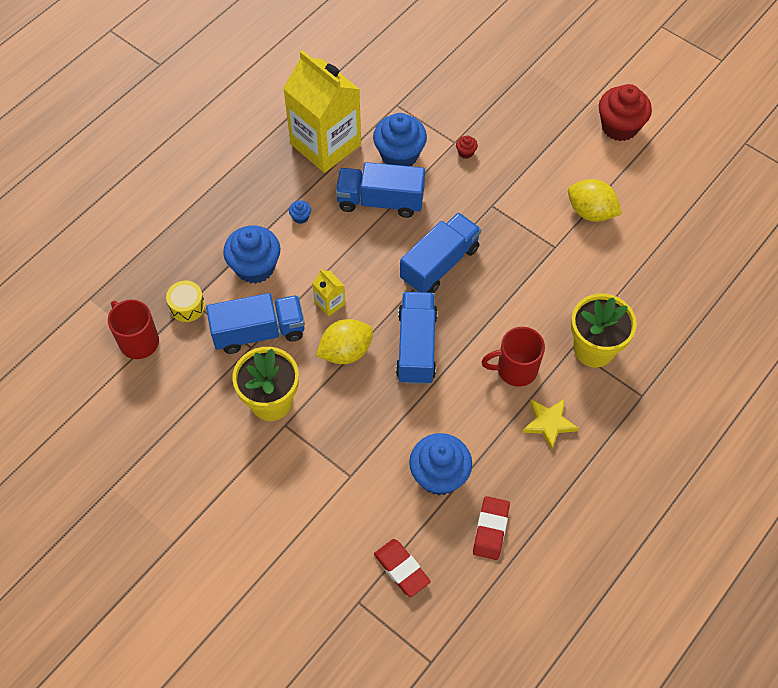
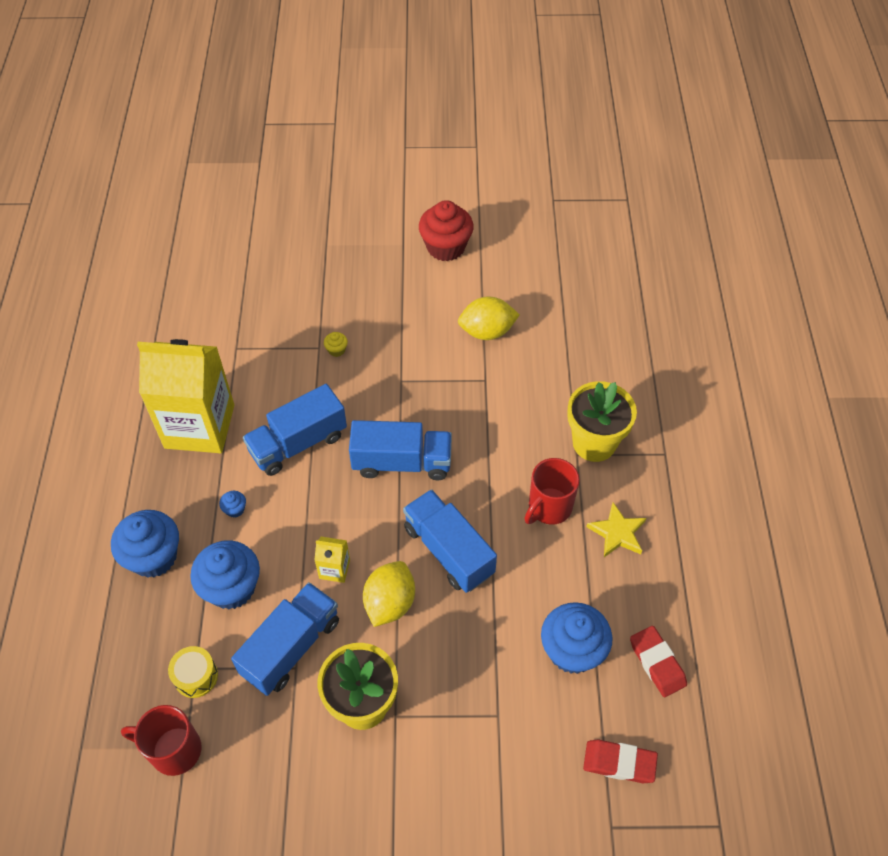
camera: 40 degrees left, 5 degrees down
(399, 155) = (278, 391): blue cupcake -> blue cupcake (153, 557)
(439, 264) = (402, 462): blue truck -> blue truck turned 90 degrees clockwise
(466, 152) = (336, 350): red cupcake -> yellow cupcake

